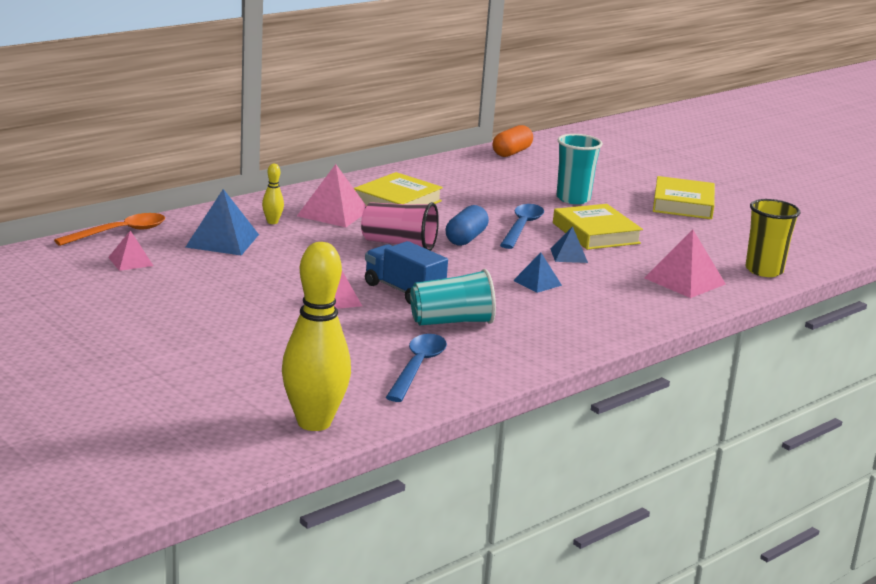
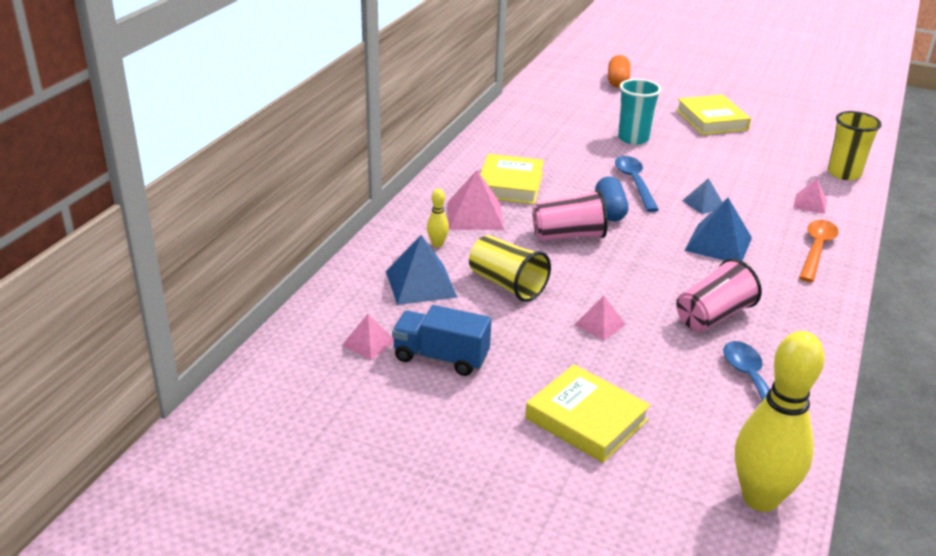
camera: 25 degrees left, 10 degrees up
(119, 232) = (317, 307): orange spoon -> orange spoon (816, 249)
(295, 258) = (507, 284): none -> yellow cup
(403, 291) = (636, 292): blue truck -> blue truck (441, 357)
(451, 322) = (713, 316): turquoise cup -> pink cup
(511, 152) = (531, 100): orange capsule -> orange capsule (617, 81)
(537, 282) = (718, 244): blue pyramid -> blue pyramid, size x1.71
(596, 233) = (692, 172): yellow book -> yellow book (586, 419)
(684, 281) = (810, 203): pink pyramid -> pink pyramid, size x0.58

